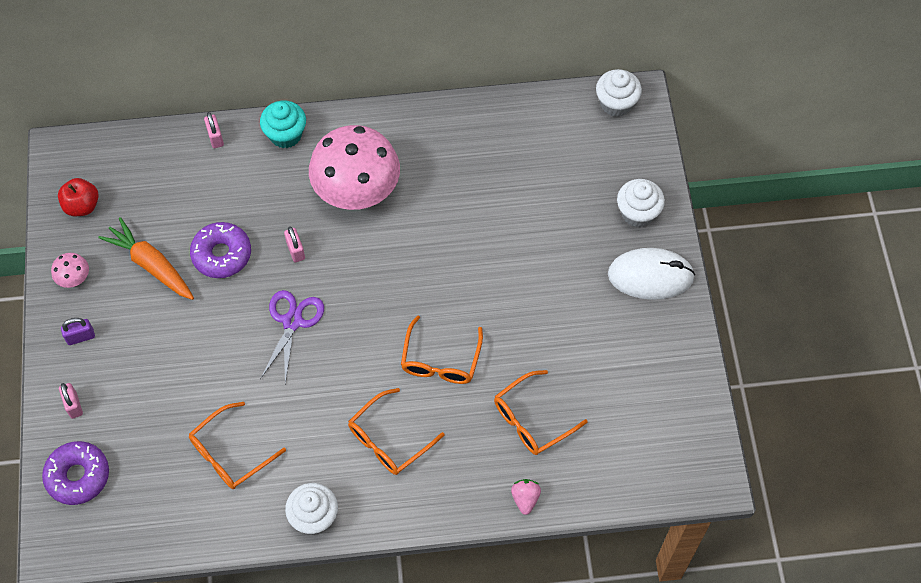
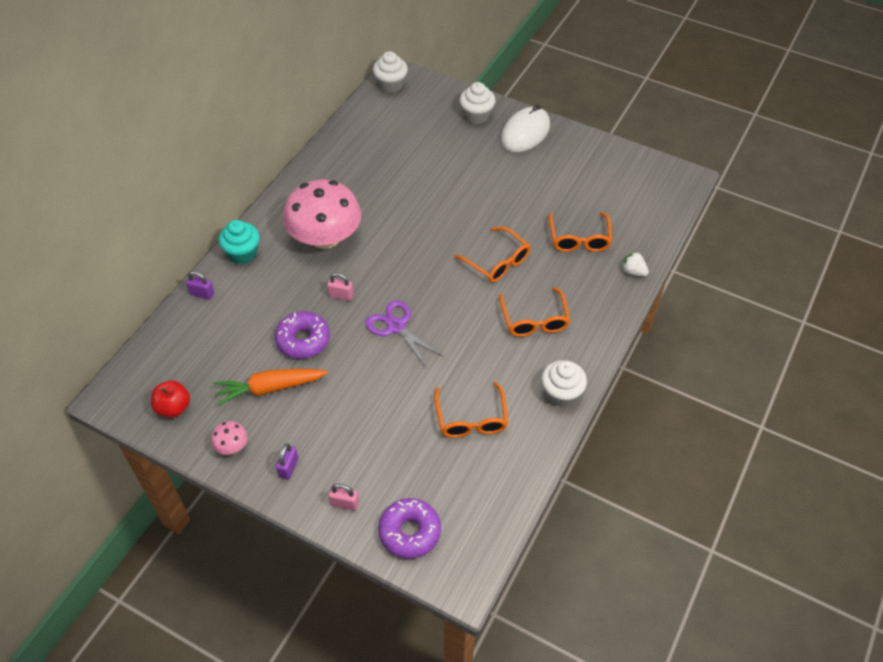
camera: 55 degrees left, 10 degrees down
(215, 137) = (202, 294): pink padlock -> purple padlock
(525, 498) = (633, 271): pink strawberry -> white strawberry

